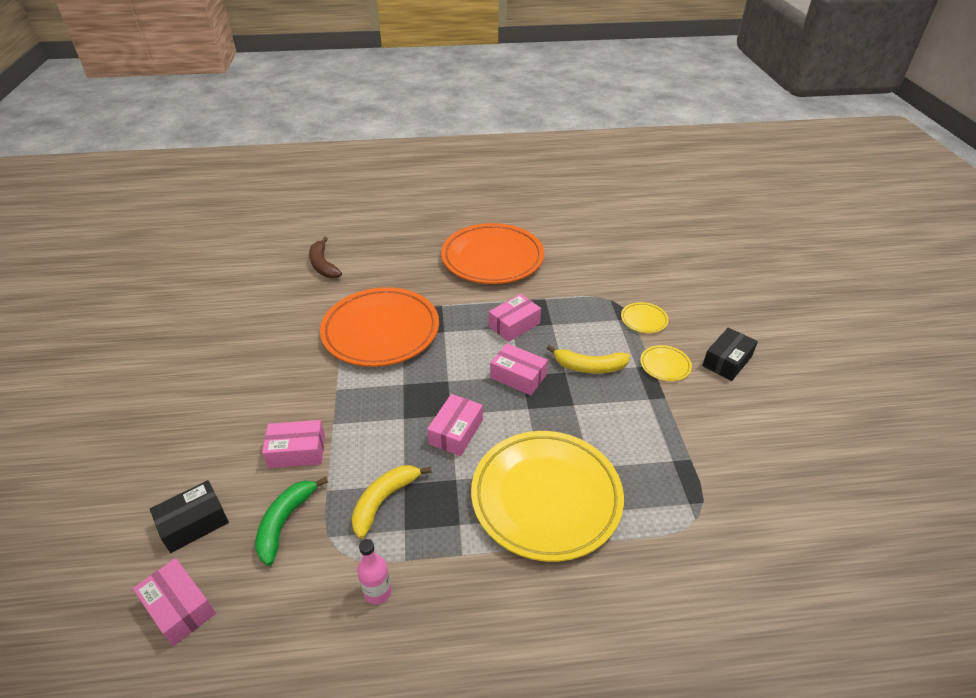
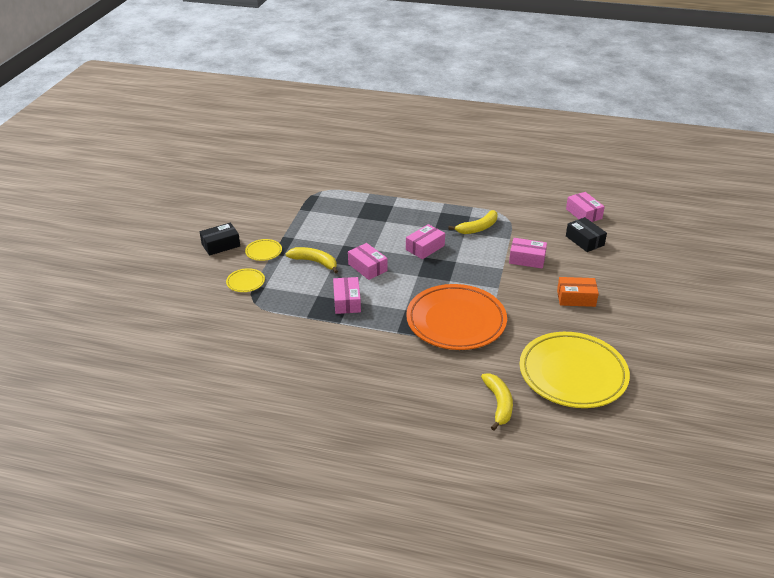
camera: 160 degrees left, 5 degrees down
(194, 523) = (584, 240): black box -> black box turned 75 degrees clockwise
(229, 399) = (576, 298): none -> orange box
(285, 522) = (533, 231): green banana -> none
(323, 265) = (498, 404): brown banana -> yellow banana
(378, 591) = (488, 200): pink bottle -> none
(492, 258) = (325, 368): orange plate -> none
(514, 325) = (347, 301): pink box -> pink box turned 75 degrees counterclockwise
(546, 497) = (390, 212): yellow plate -> yellow plate (572, 374)

